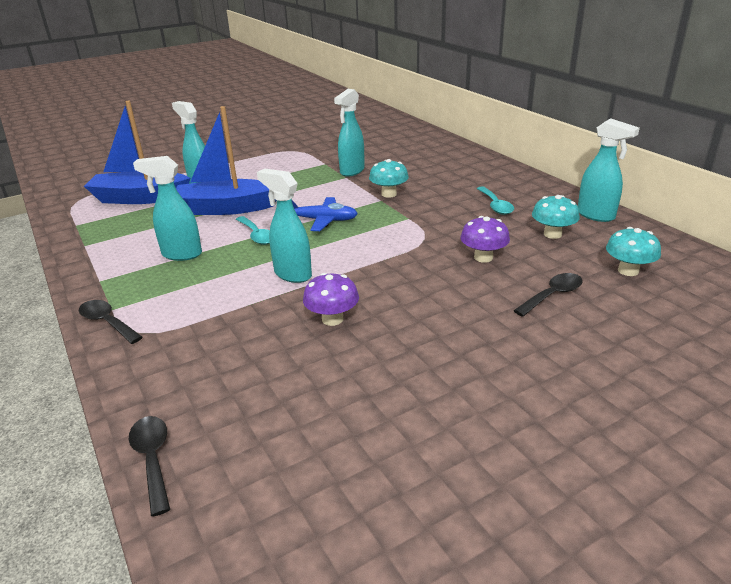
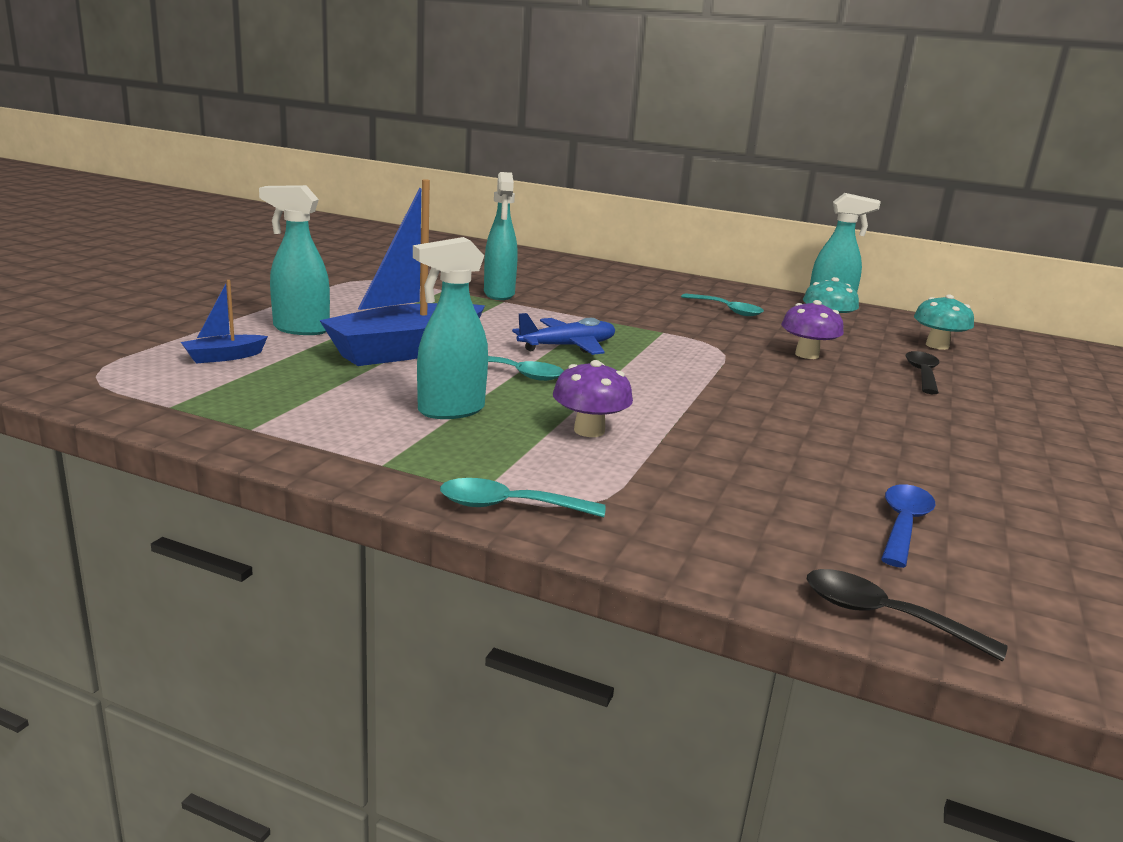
camera: 40 degrees left, 10 degrees down
(107, 322) = (509, 506): black spoon -> turquoise spoon
(140, 198) = (224, 357): blue boat -> blue boat, size x0.44
(281, 409) = (903, 525): none -> blue spoon
(292, 274) = (647, 404): turquoise spray bottle -> none
(332, 319) = (780, 435): purple mushroom -> purple mushroom (589, 430)
(389, 194) = (593, 312): turquoise mushroom -> none

